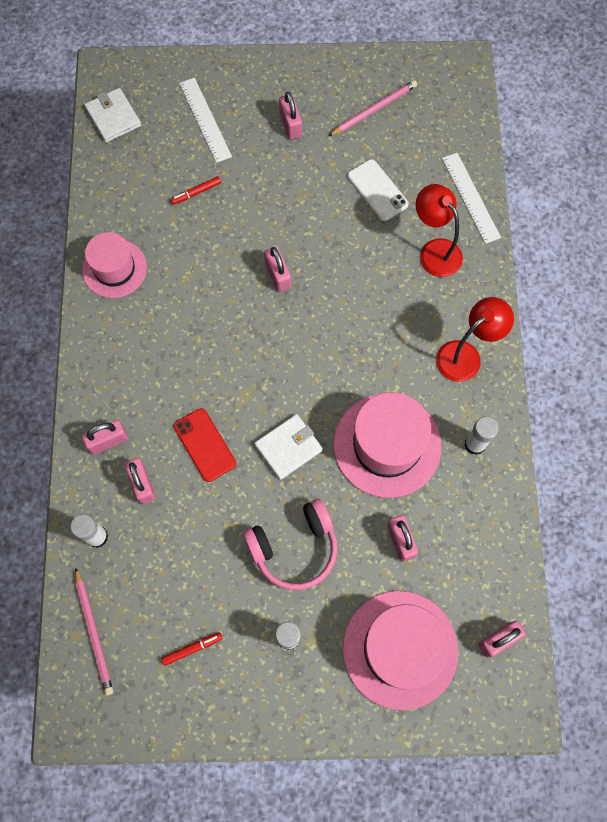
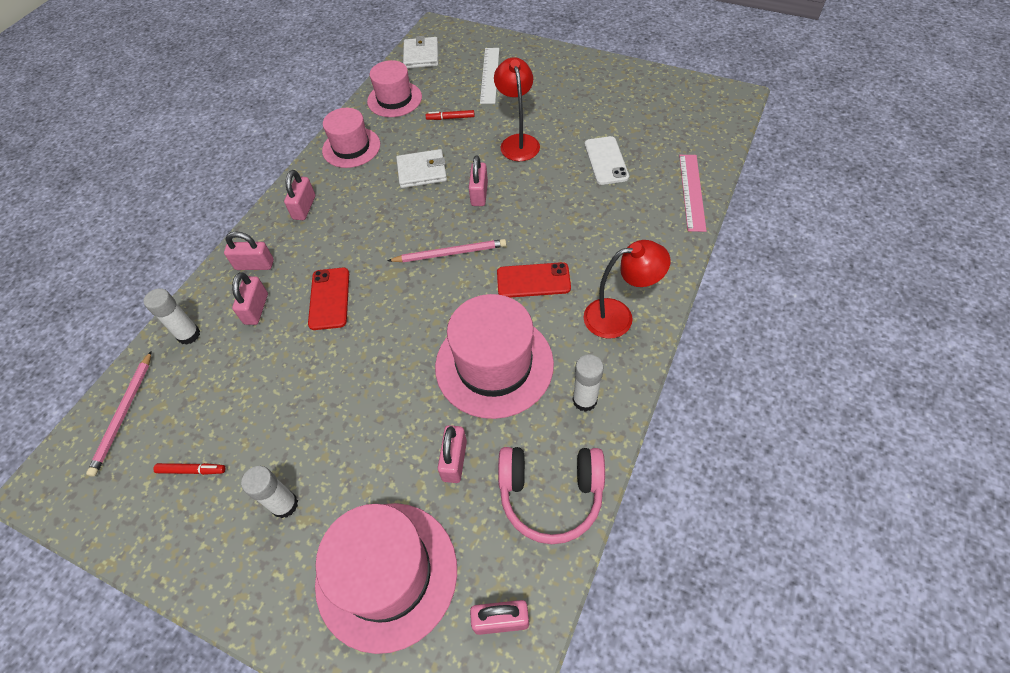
camera: 30 degrees right, 15 degrees down
(121, 189) = (394, 99): none -> pink hat
(288, 447) = (400, 330): white wallet -> white wallet (422, 171)
(290, 125) = (557, 96): pink padlock -> pink padlock (304, 207)
(294, 547) = (347, 420): pink headphones -> pink headphones (550, 494)
(374, 109) = (635, 105): pink pencil -> pink pencil (450, 253)
(377, 350) = (533, 281): none -> red phone
(434, 251) = (634, 221): red lamp -> red lamp (518, 142)
(470, 197) = (692, 191): white ruler -> pink ruler

